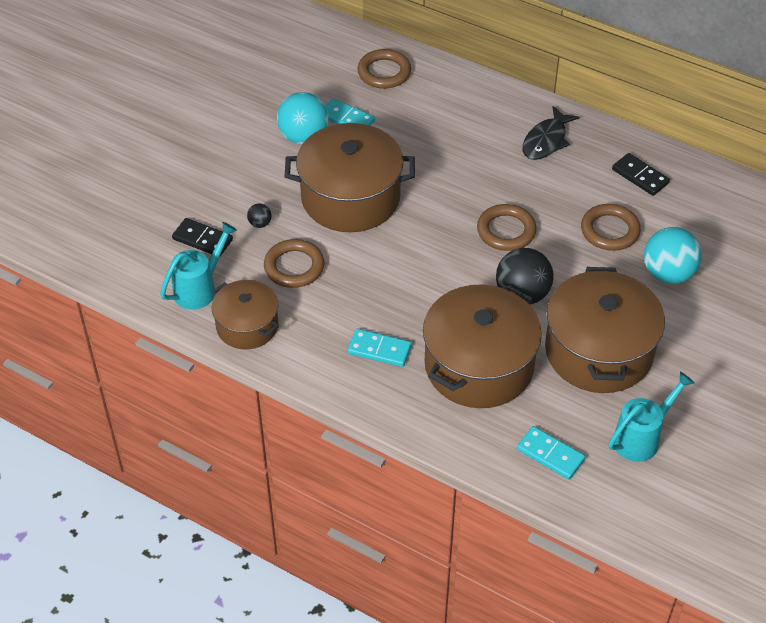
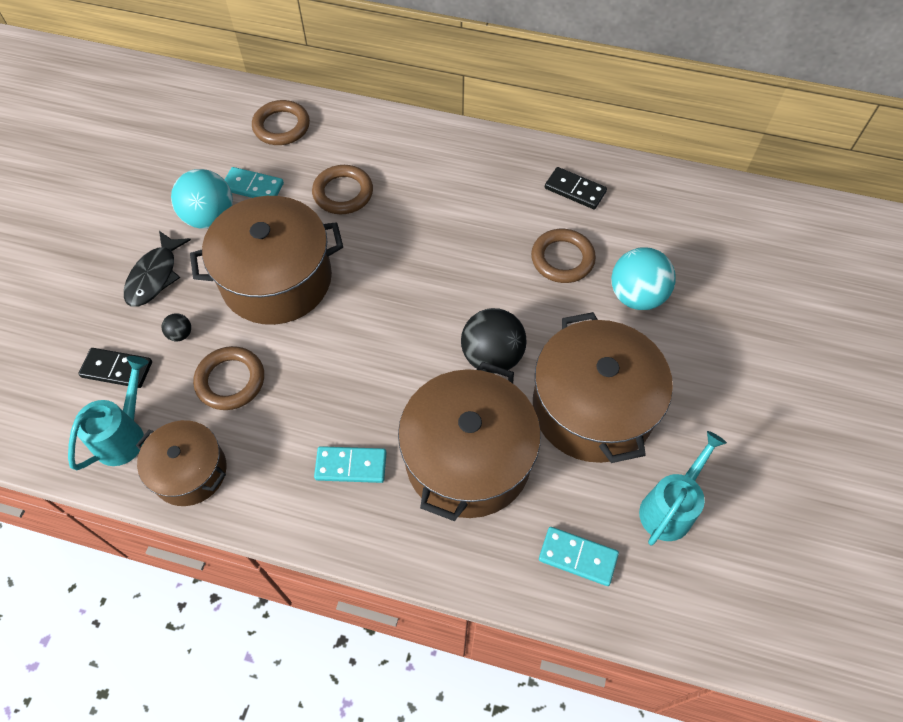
camera: 15 degrees left, 10 degrees up
(506, 231) = (454, 283): brown ring -> brown ring (343, 193)
(546, 141) = (469, 170): black fish -> black fish (155, 276)

